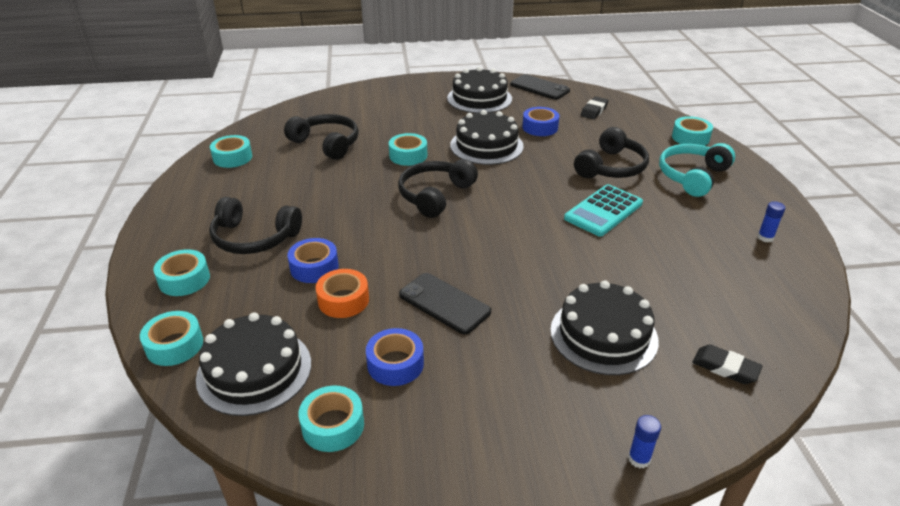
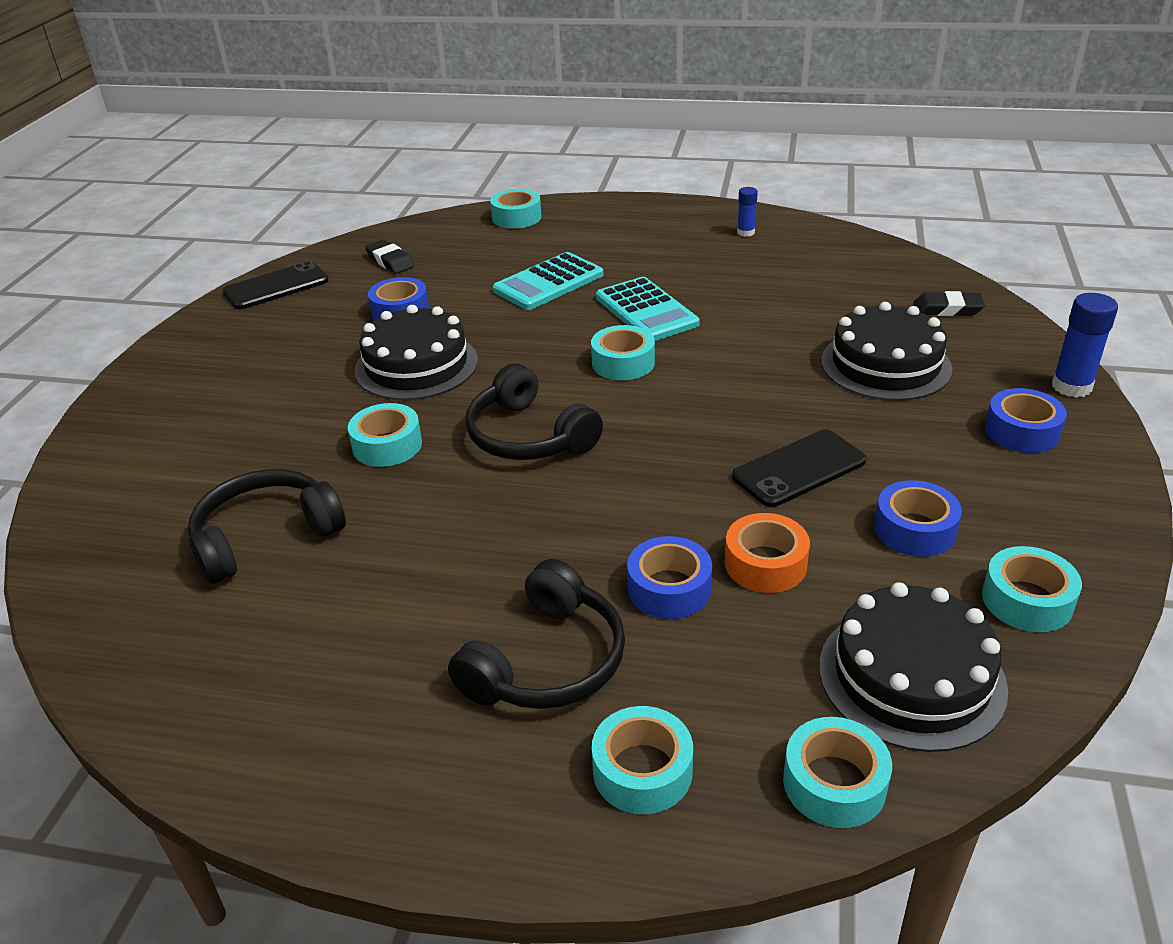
camera: 70 degrees left, 0 degrees up
(232, 157) = (209, 684): turquoise tape -> turquoise tape (623, 363)
(479, 98) = (256, 345): black cake -> none
(546, 422) = (1021, 431): none -> blue tape
(611, 167) = (548, 283): black headphones -> turquoise calculator
(639, 459) = (1071, 386): blue glue stick -> blue glue stick, size x1.66
(692, 176) = (604, 238): turquoise headphones -> none
(725, 368) = (947, 309): black eraser -> black eraser turned 45 degrees clockwise

